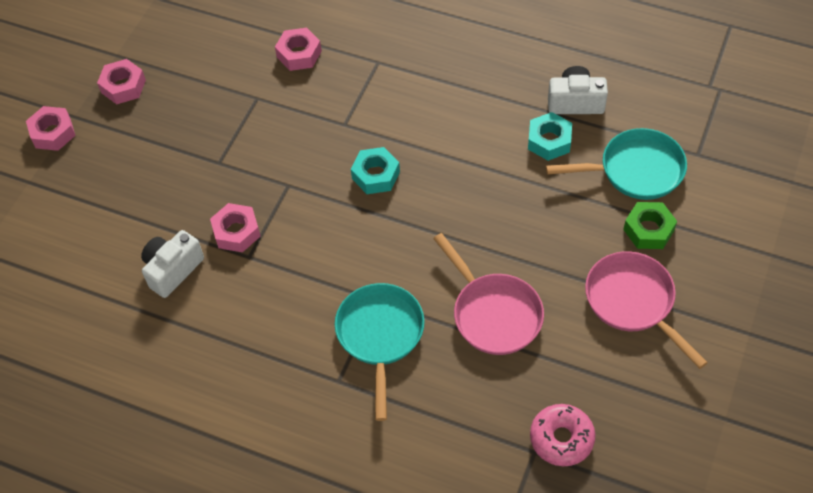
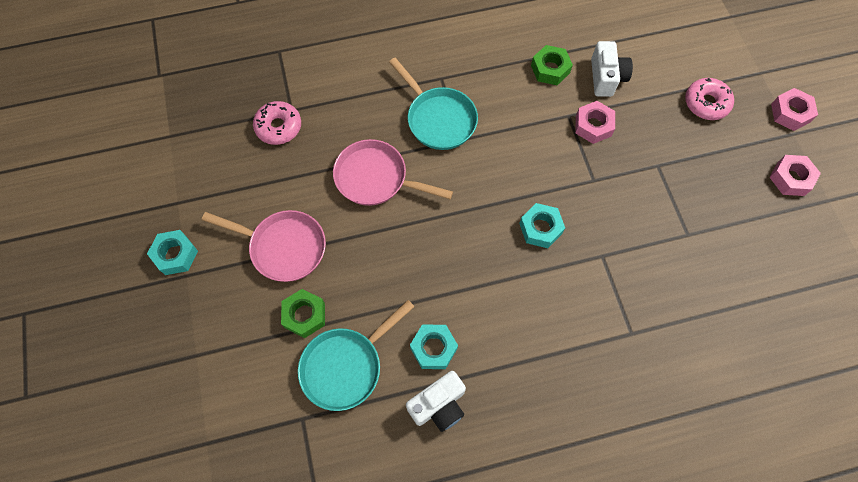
camera: 140 degrees right, 10 degrees up
(112, 186) = (706, 103): none -> pink donut
(217, 315) = (550, 69): none -> green nut
(299, 54) = (699, 297): pink nut -> none
(752, 361) = (175, 255): none -> turquoise nut

